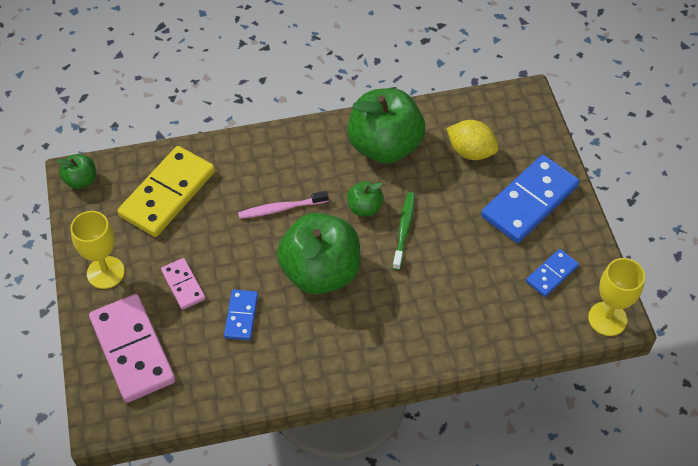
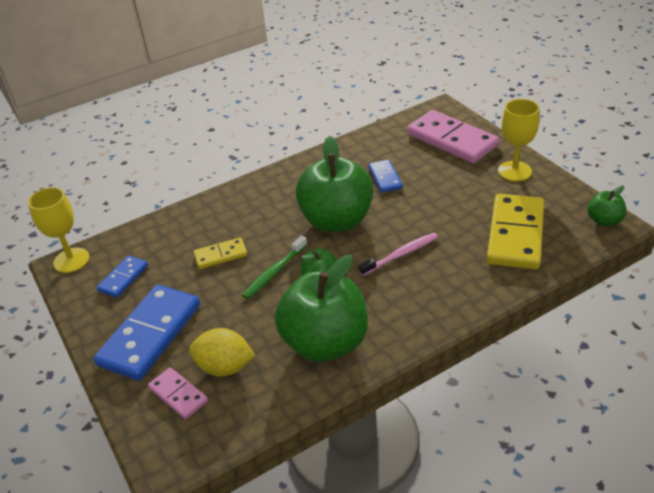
camera: 165 degrees right, 15 degrees down
(183, 285) = (445, 181): pink domino -> pink domino (178, 395)
(404, 230) = (274, 272): green toothbrush -> green toothbrush turned 45 degrees clockwise
(450, 269) = (221, 255): none -> yellow domino

